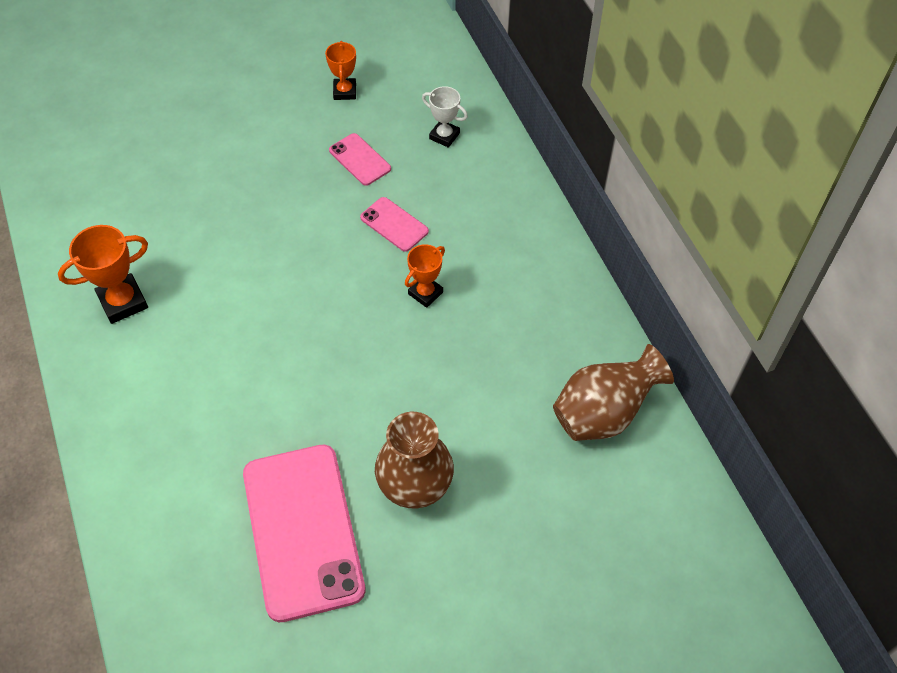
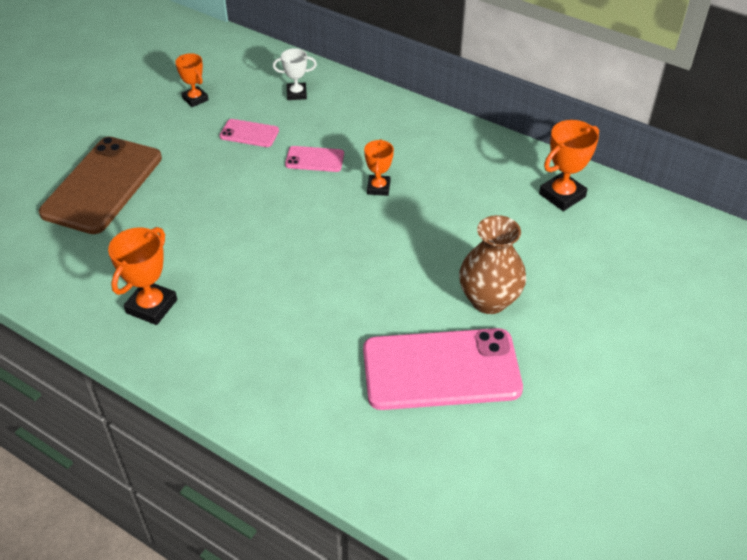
camera: 35 degrees left, 10 degrees down
(187, 147) = (102, 185): none -> brown phone
(303, 531) = (441, 369): pink phone -> pink phone turned 45 degrees counterclockwise
(603, 413) = (562, 195): brown vase -> orange trophy

